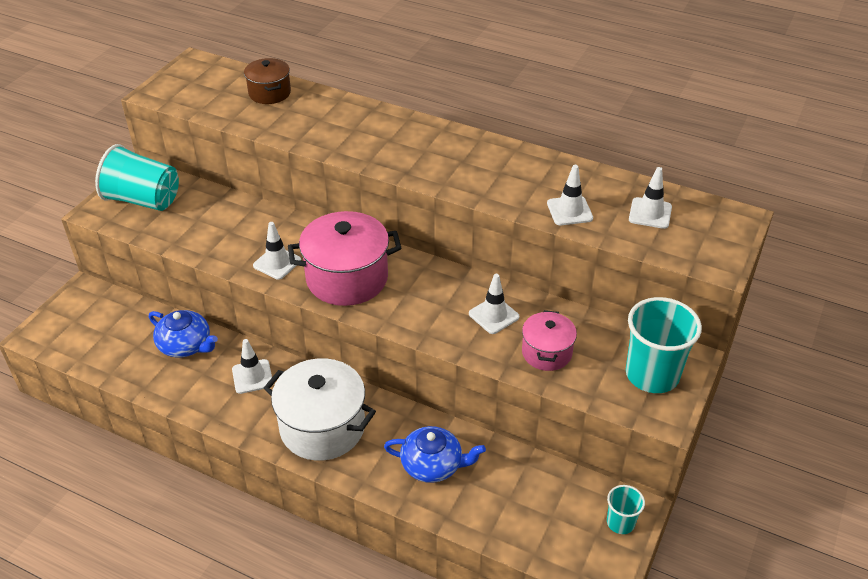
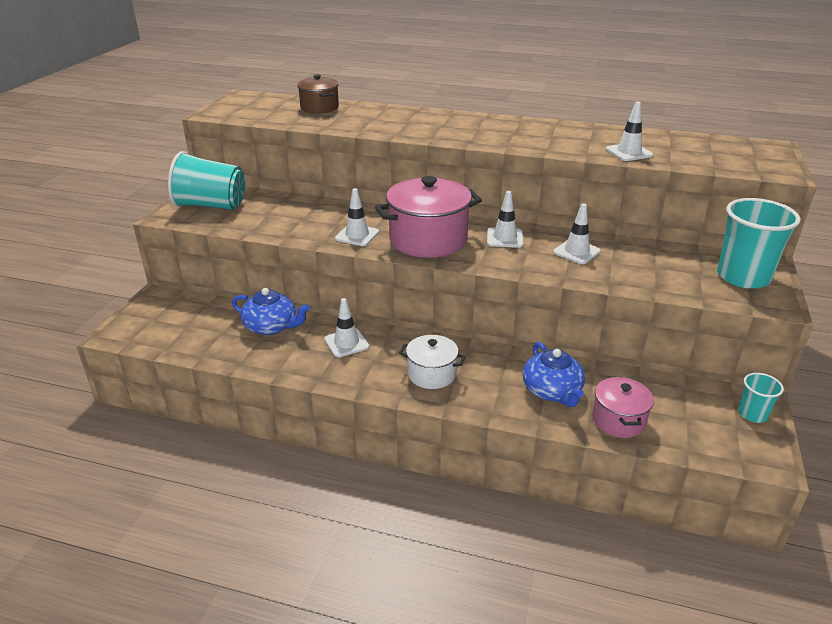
camera: 10 degrees left, 10 degrees down
(322, 427) = (431, 374): white pot -> white pot, size x0.57
(433, 465) = (552, 391): blue teapot -> blue teapot turned 75 degrees clockwise
(546, 353) = (640, 271): pink pot -> pink pot (618, 420)
(650, 213) = (698, 149): white traffic cone -> white traffic cone (504, 238)

